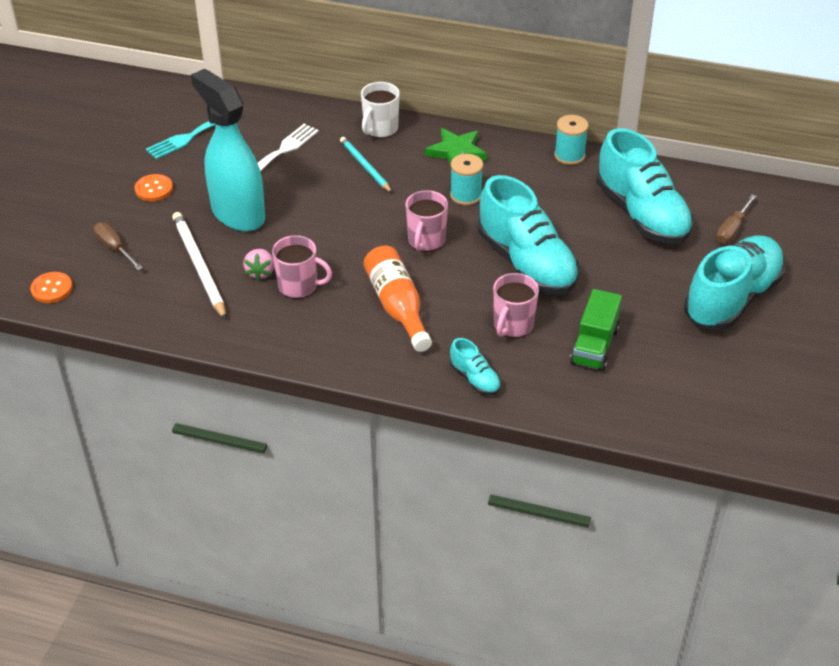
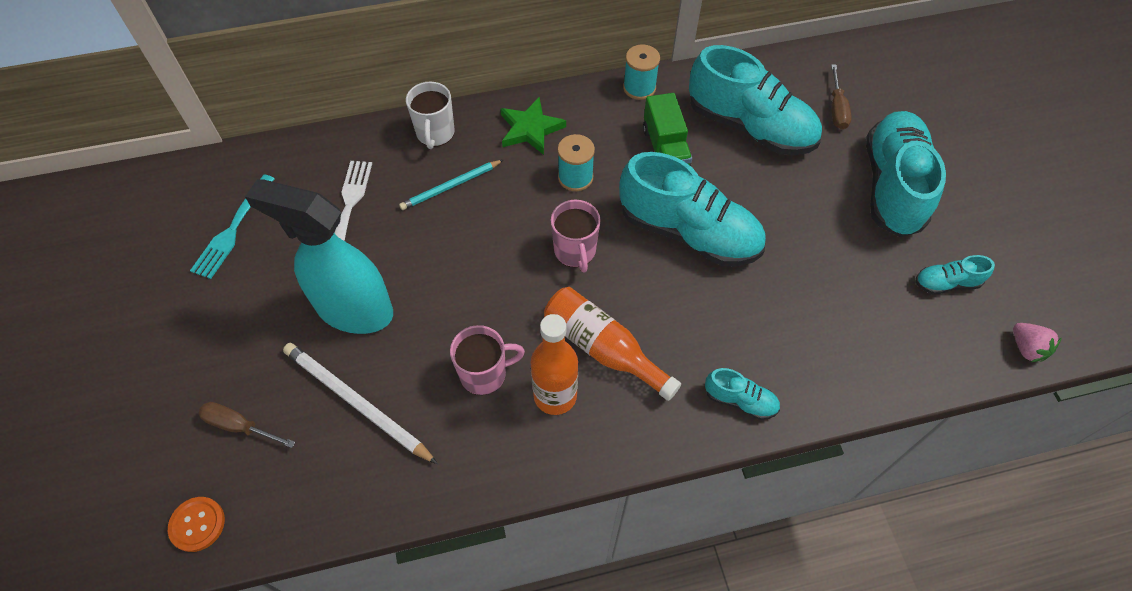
camera: 30 degrees left, 15 degrees up
(154, 189) = (234, 321): orange button -> none
(260, 272) = (431, 376): pink strawberry -> pink strawberry (1026, 348)
(338, 319) = (555, 396): none -> orange bottle
(365, 166) = (450, 186): turquoise pencil -> turquoise pencil turned 60 degrees counterclockwise
(513, 325) = (729, 315): pink mug -> none
(594, 346) = (818, 301): green truck -> green truck (665, 149)
(717, 379) = (946, 283): none -> turquoise shoe

